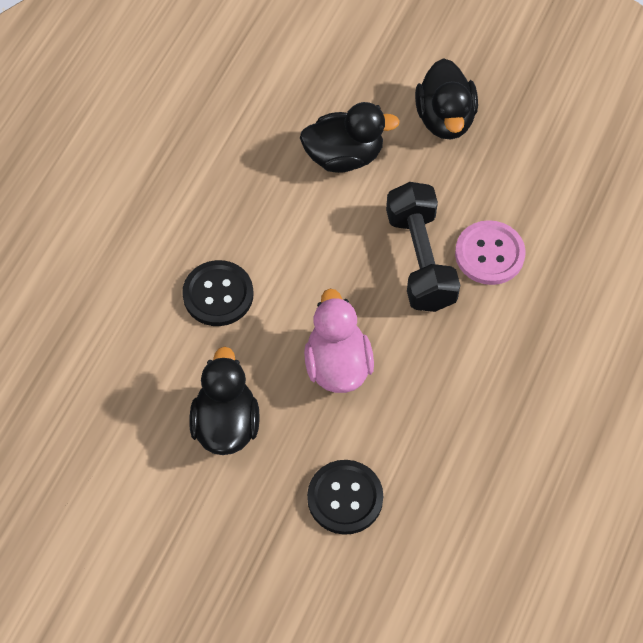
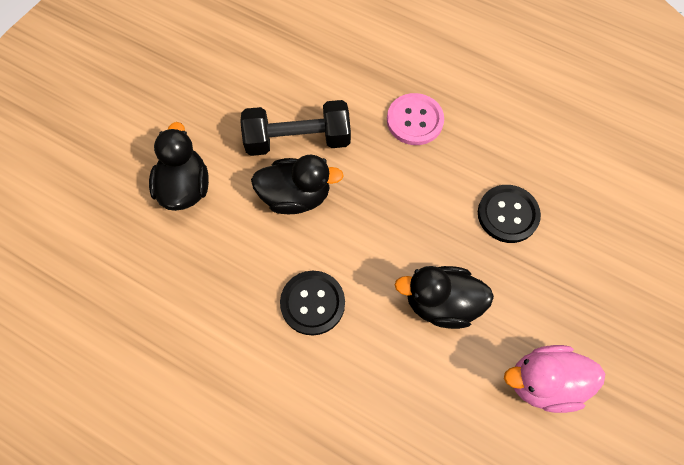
camera: 85 degrees left, 5 degrees up
(337, 365) = (389, 210): pink duck -> pink duck (543, 382)
(445, 118) = (164, 107): black duck -> black duck (295, 196)
(489, 254) = (299, 92): pink button -> pink button (414, 120)

